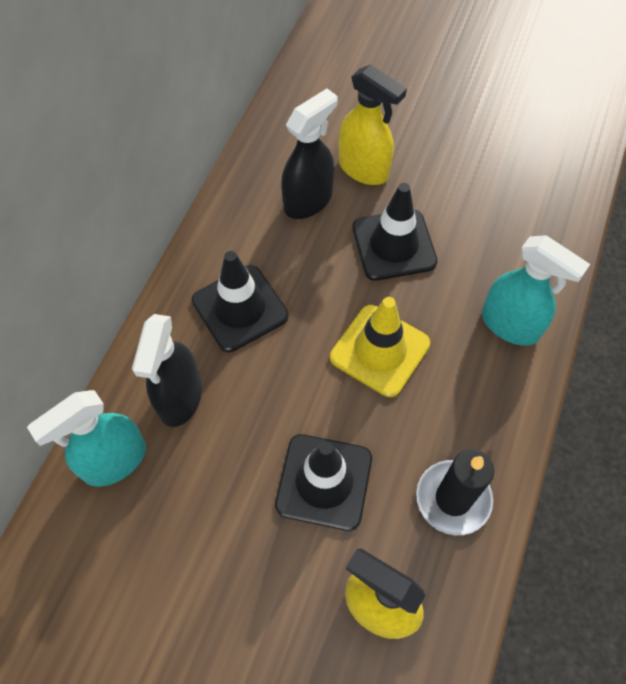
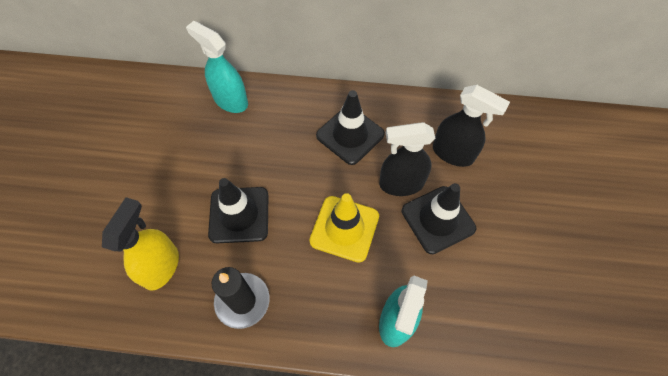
camera: 75 degrees right, 0 degrees up
(180, 398) = (278, 120): black spray bottle -> black spray bottle (401, 184)
(364, 169) = (499, 184): yellow spray bottle -> none

